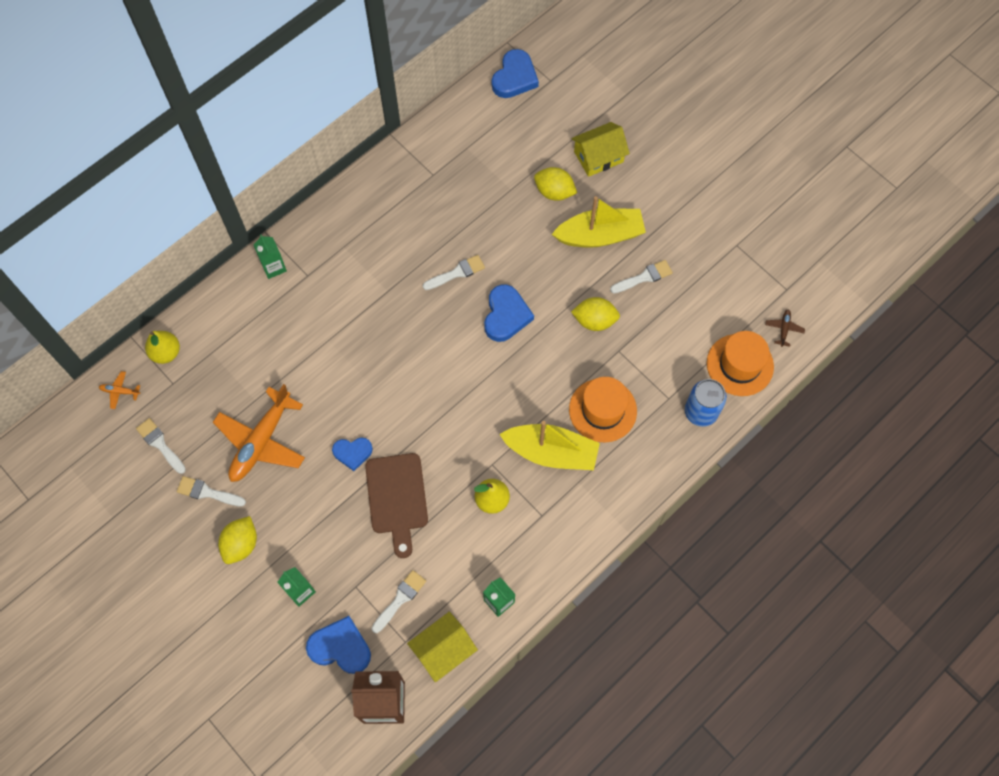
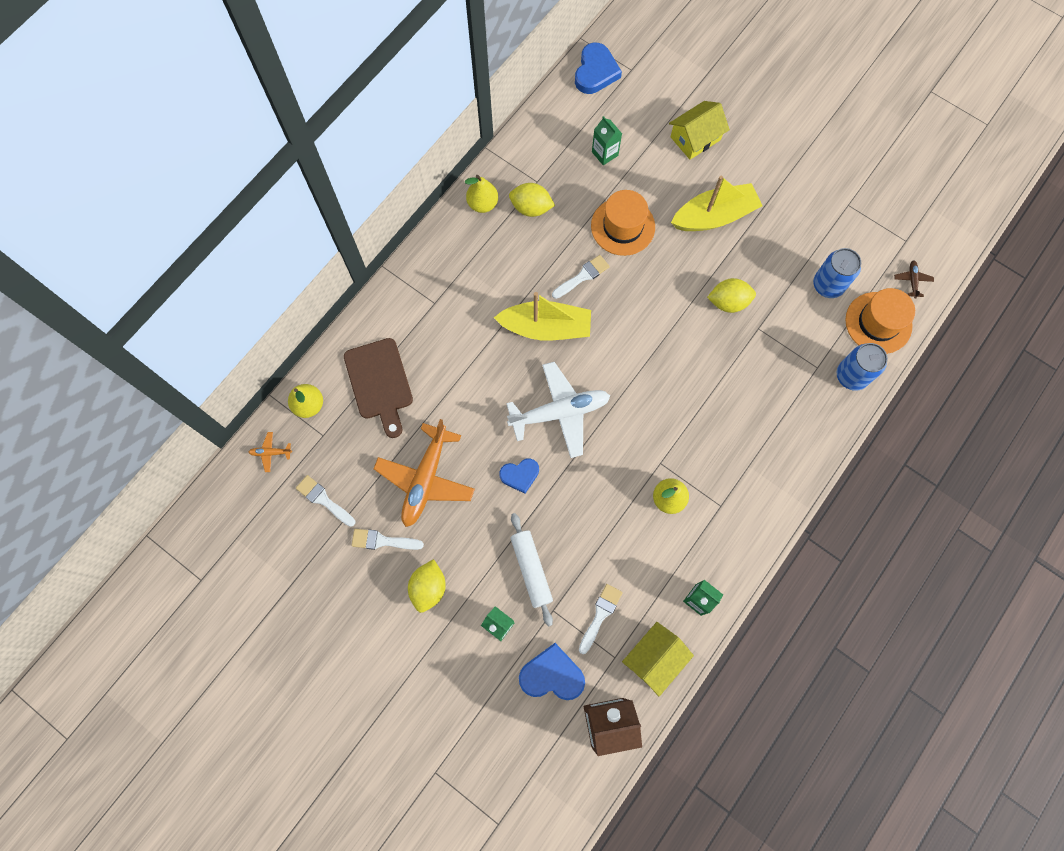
camera: 10 degrees left, 5 degrees up
(274, 267) = (399, 300): green carton -> green carton (604, 153)
(343, 544) = (531, 570): none -> white rolling pin
(375, 188) = (483, 204): none -> yellow pear
(397, 498) = (574, 513): brown cutting board -> brown cutting board (379, 383)
(405, 399) = (560, 412): none -> white plane
(506, 315) = (640, 311): blue heart -> none
(551, 452) = (716, 441): yellow boat -> yellow boat (546, 328)
(554, 192) = (660, 180): yellow lemon -> yellow lemon (531, 208)
(602, 410) = (756, 390): orange hat -> orange hat (623, 226)
(644, 277) = (766, 251): white brush -> none
(698, 320) = (828, 285): none -> blue can

